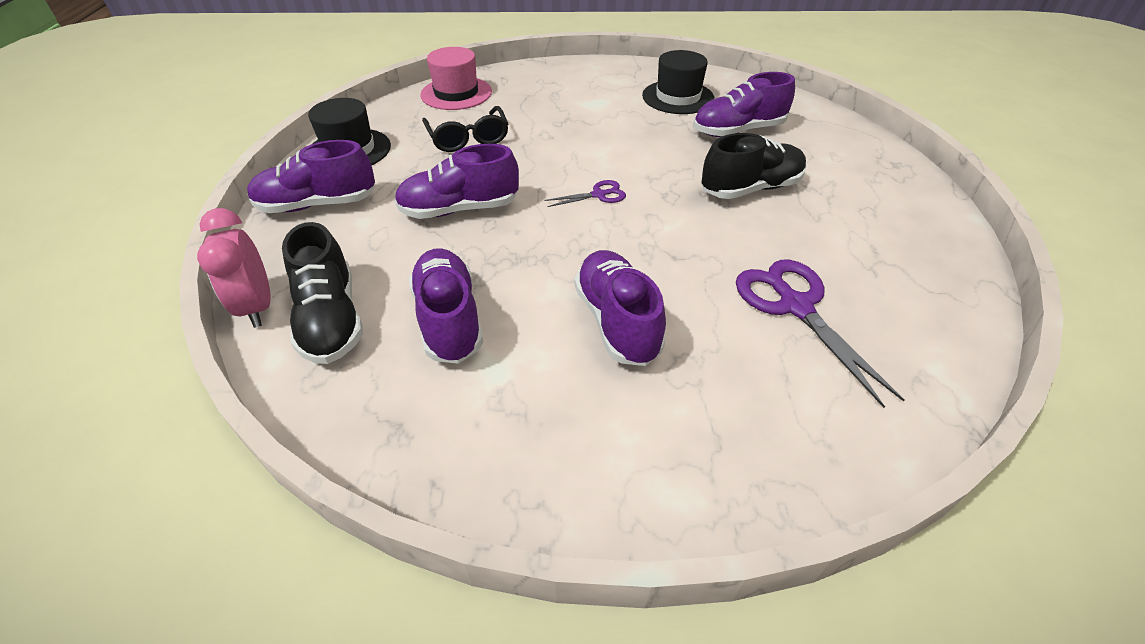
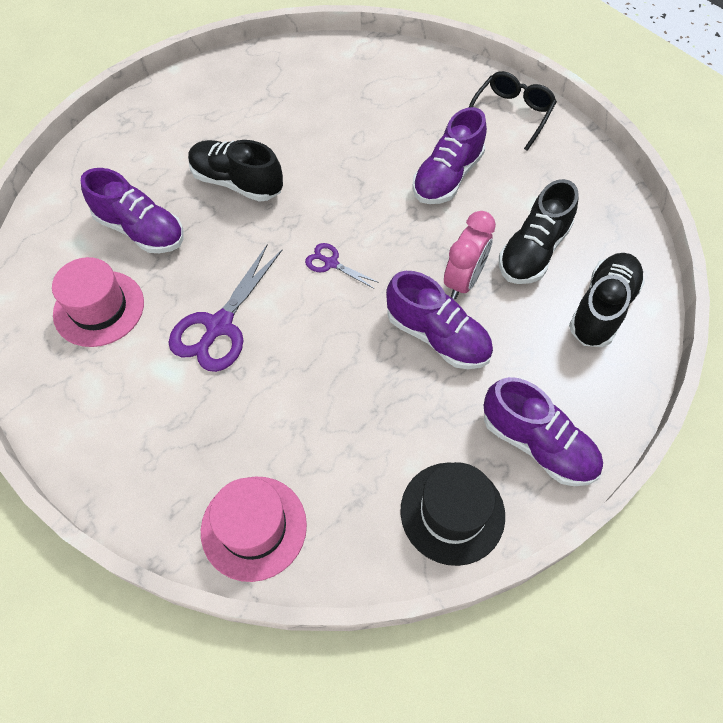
camera: 130 degrees left, 15 degrees up
(257, 307) = (643, 360): pink clock -> pink clock (463, 281)
(449, 319) = (533, 251): purple shoe -> black shoe
(468, 138) = (335, 424): black glasses -> black glasses (511, 114)
(678, 97) = (99, 308): black hat -> pink hat
(795, 306) = (352, 114): purple scissors -> purple scissors (219, 326)

